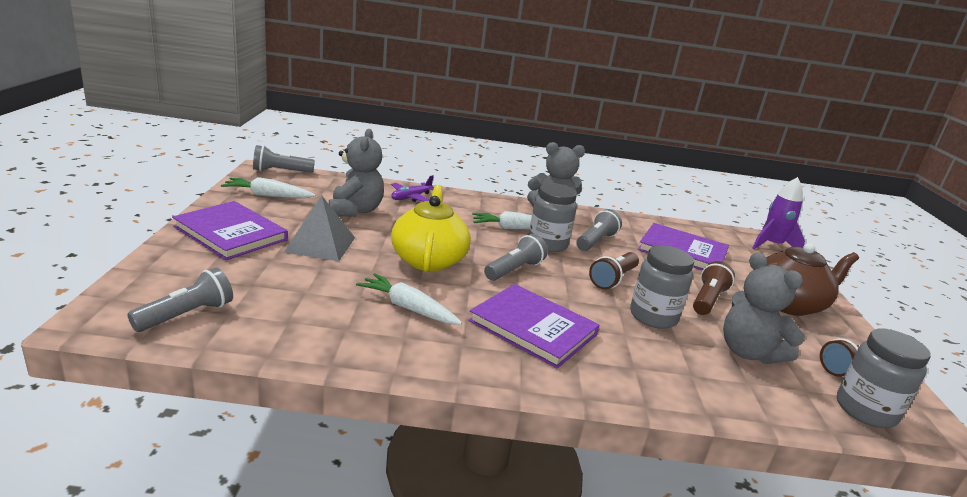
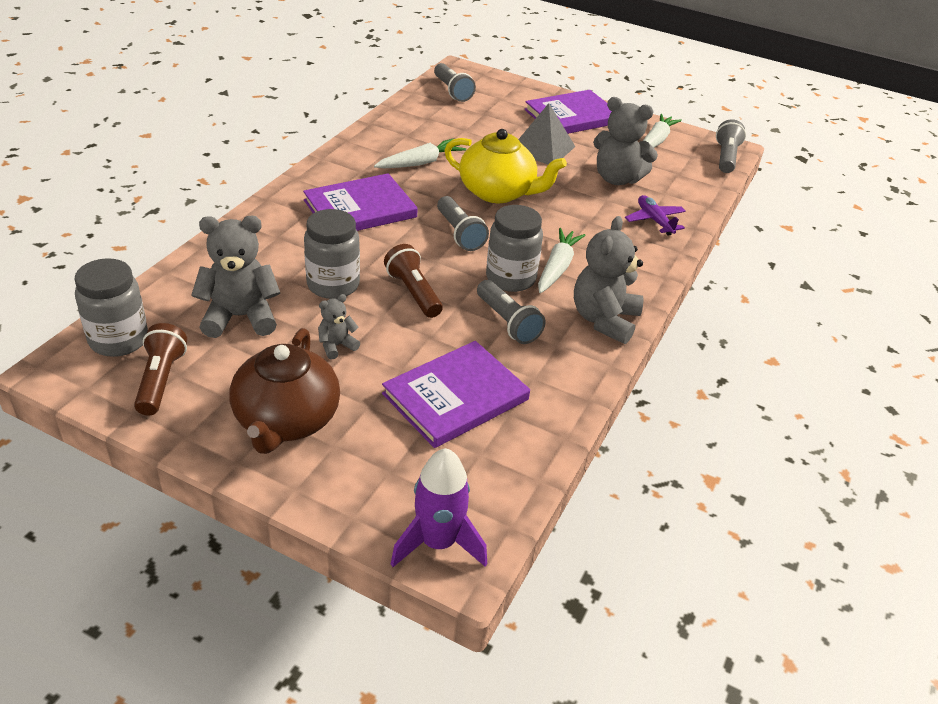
camera: 115 degrees right, 15 degrees up
(707, 300) = (336, 346): brown flashlight -> grey teddy bear

